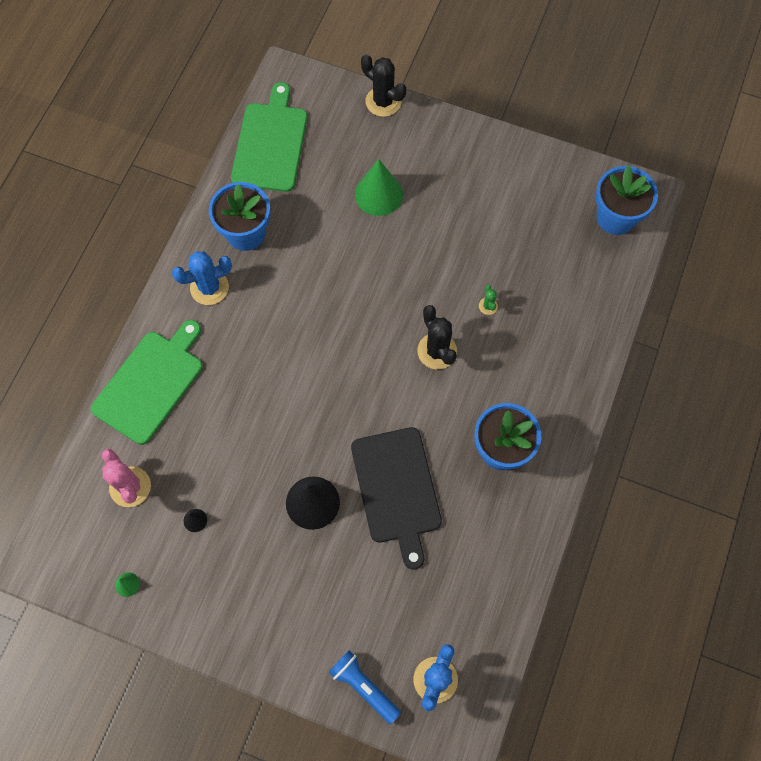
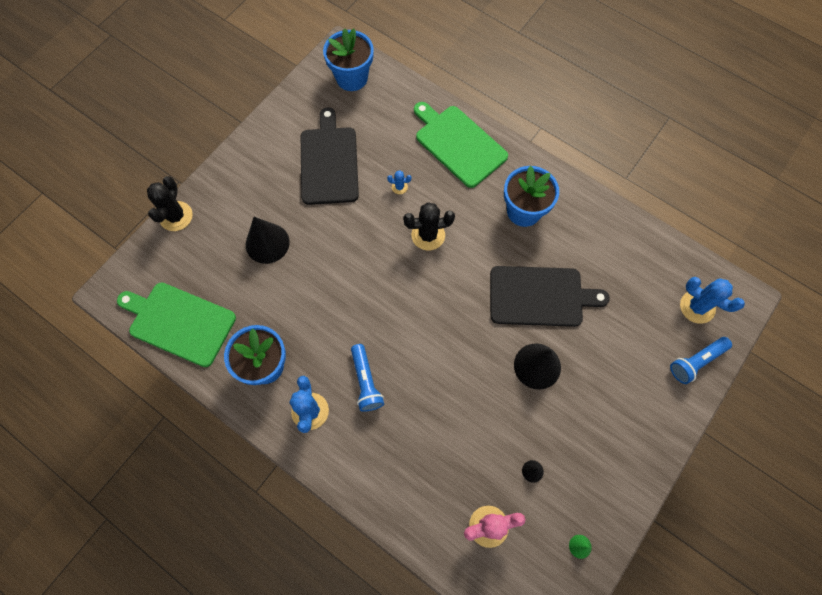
camera: 75 degrees left, 0 degrees up
(150, 383) = (391, 487): green cutting board -> green cutting board (458, 144)
(252, 331) = (366, 382): none -> blue flashlight
(378, 194) = (267, 243): green cone -> black cone
(383, 102) = (176, 216): black cactus -> black cactus turned 45 degrees counterclockwise
(488, 306) = (399, 187): green cactus -> blue cactus
(495, 225) = (329, 162): none -> black cutting board

